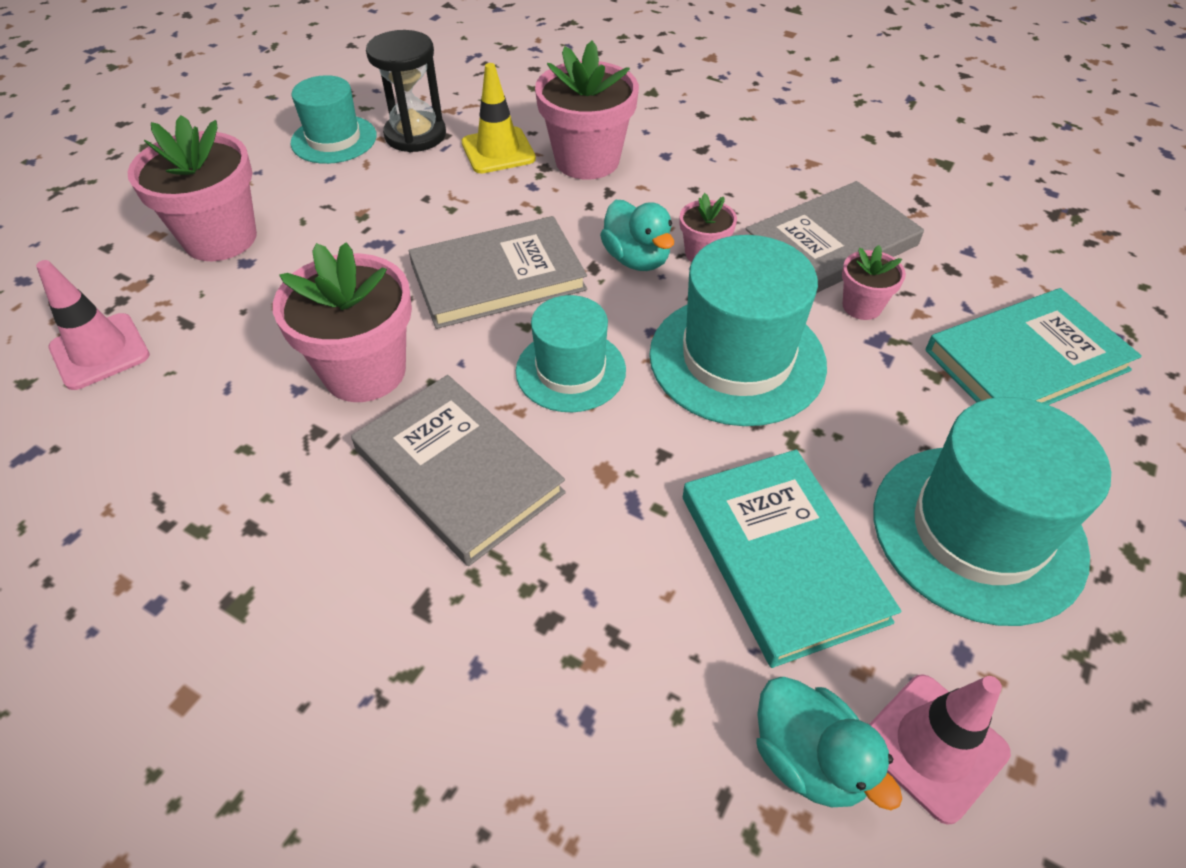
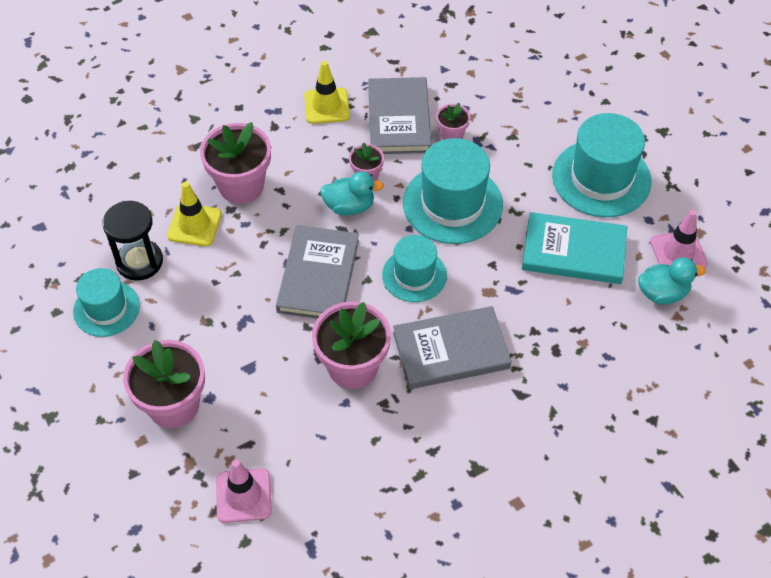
camera: 60 degrees left, 5 degrees up
(779, 175) = (326, 106): none -> yellow traffic cone
(1026, 360) = (526, 98): turquoise book -> none

